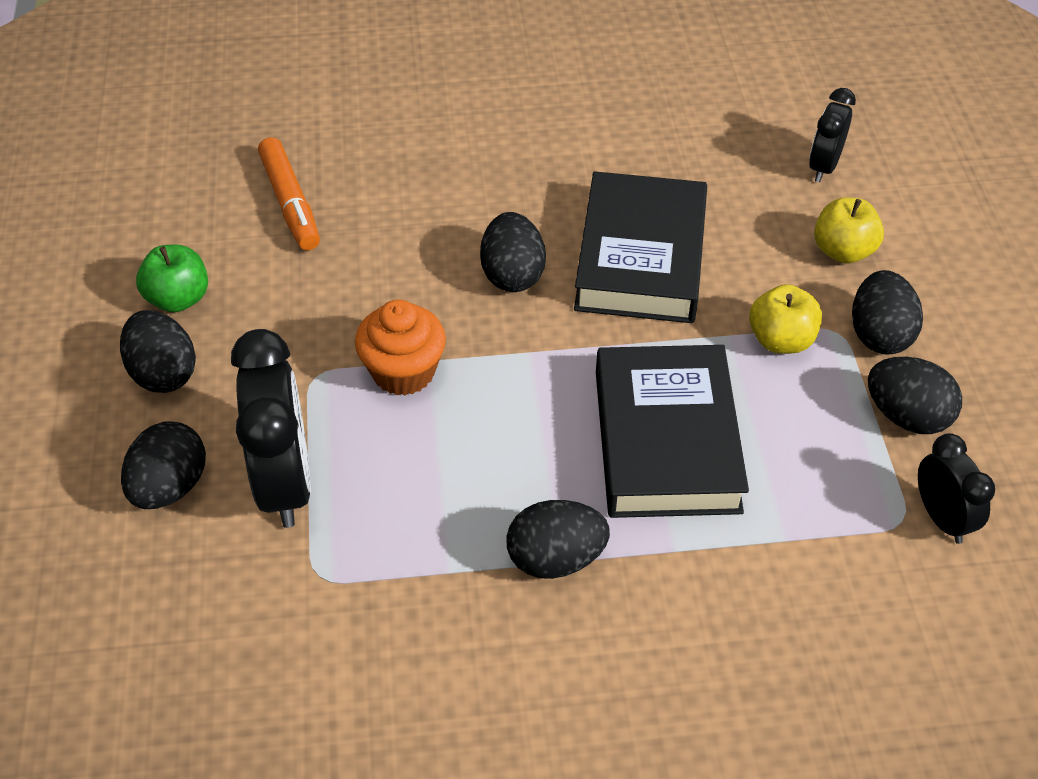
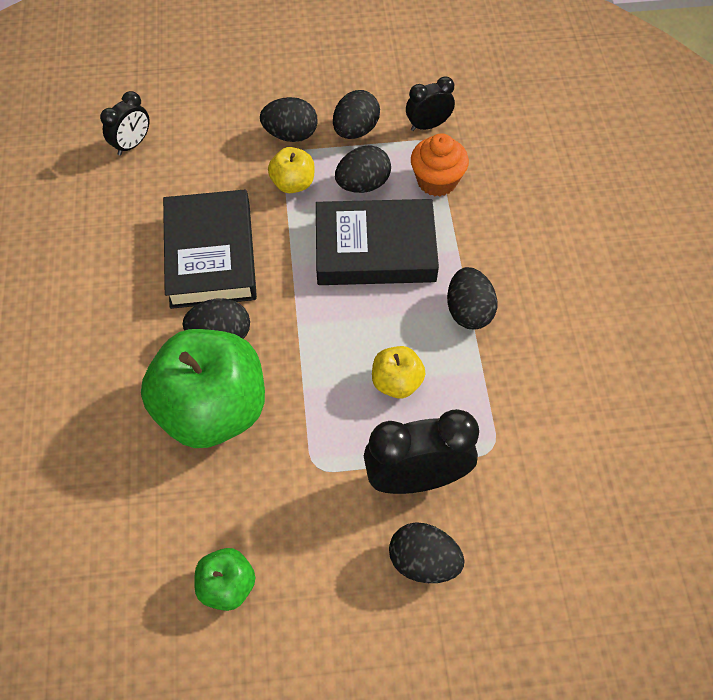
camera: 90 degrees left, 10 degrees up
(163, 373) = (310, 584): black egg -> black egg (363, 184)
(290, 203) = (119, 504): orange marker -> none
(403, 371) = (313, 405): orange cupcake -> orange cupcake (437, 181)
(405, 273) = (213, 409): none -> green apple
(641, 258) = (211, 255): black book -> black book turned 75 degrees clockwise
(823, 166) = (132, 144): black clock -> black clock turned 75 degrees counterclockwise
(843, 251) = (216, 144): yellow apple -> yellow apple (396, 382)

